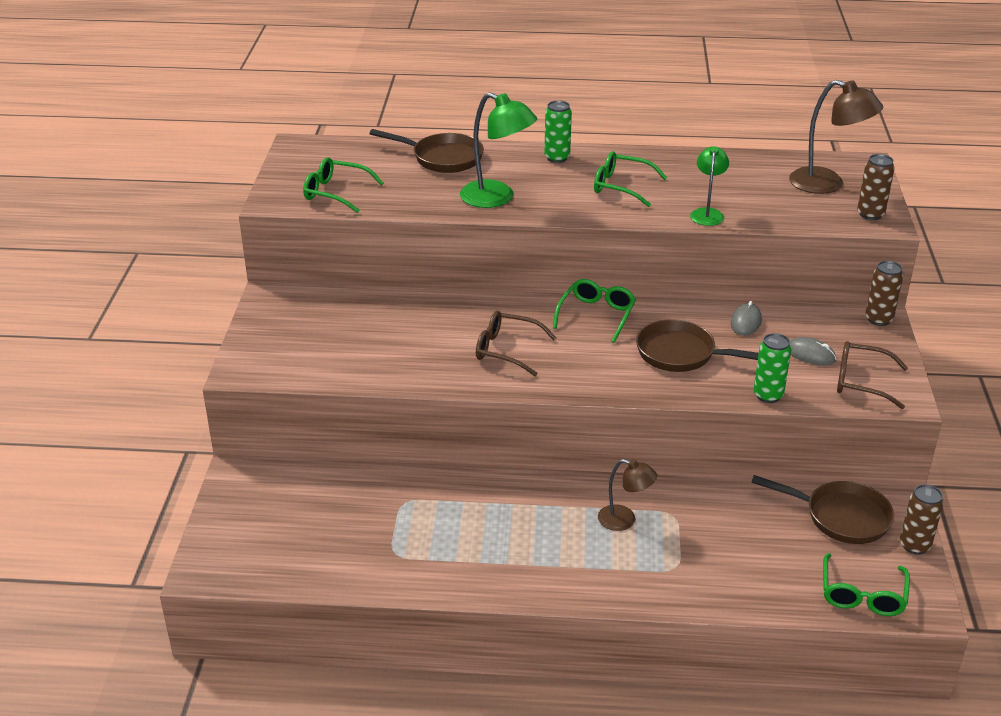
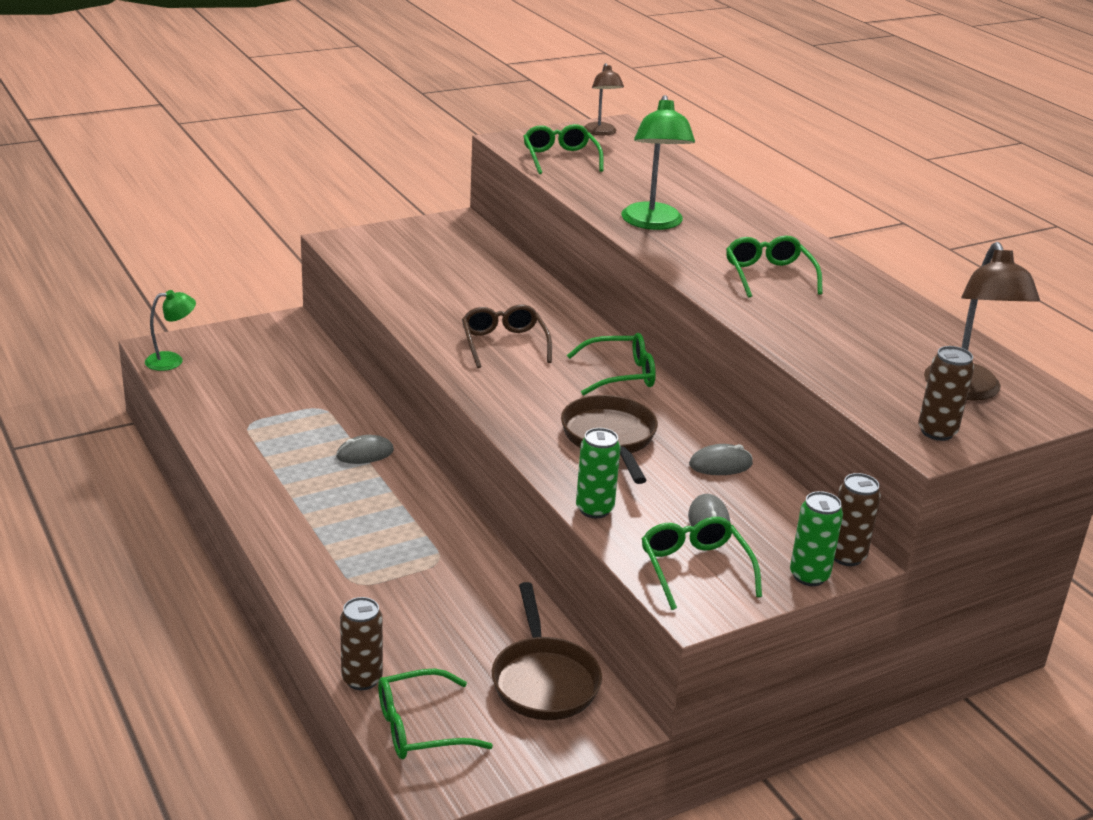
camera: 55 degrees right, 5 degrees down
(443, 158) = (690, 184): brown pan -> none
(497, 501) = (365, 454): none -> grey mouse
(557, 158) = (776, 232): green can -> green can (809, 576)
(624, 520) = (403, 533): brown lamp -> brown lamp (601, 132)
(707, 213) = (783, 331): green lamp -> green lamp (172, 360)
(861, 382) = (695, 568): brown glasses -> green glasses
(914, 545) = (544, 752): brown can -> brown can (362, 679)

